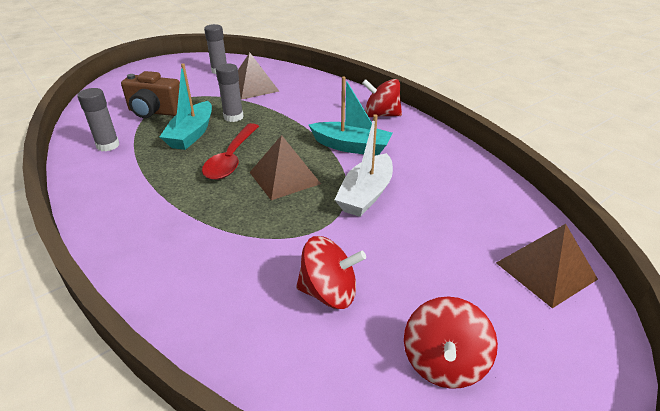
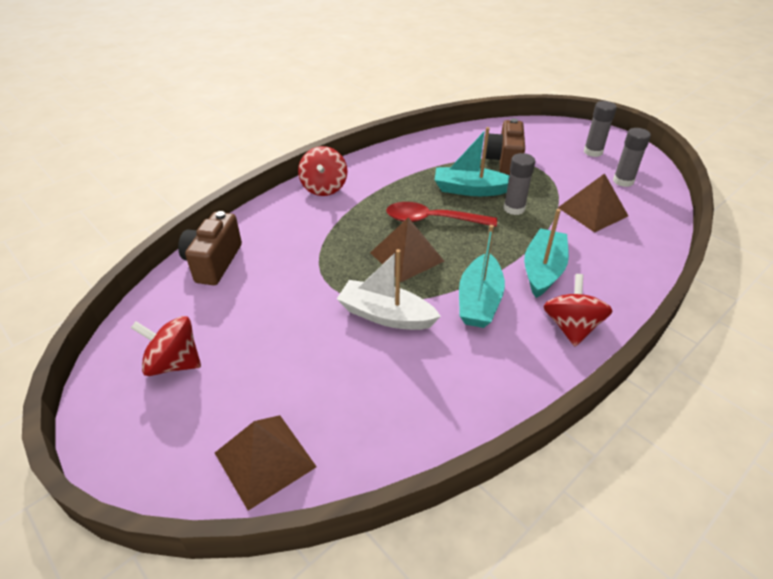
camera: 85 degrees right, 5 degrees up
(108, 145) = (437, 152): grey glue stick -> grey glue stick (593, 152)
(251, 342) = (213, 262): none -> brown camera
(319, 116) = (543, 270): none -> turquoise boat
(329, 292) = (253, 296): red spinning top -> red spinning top (324, 187)

